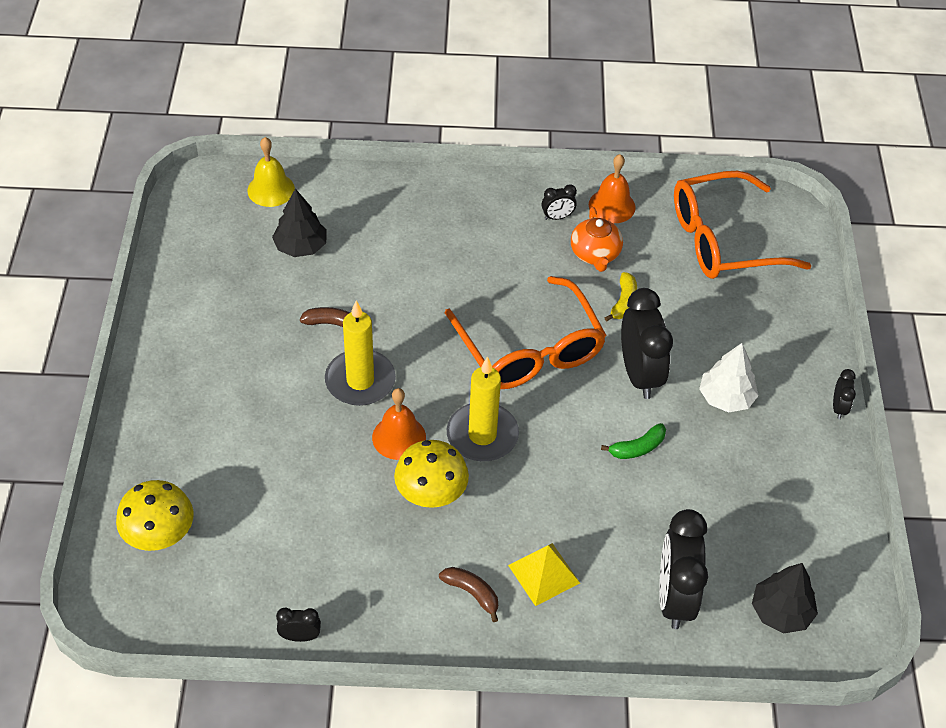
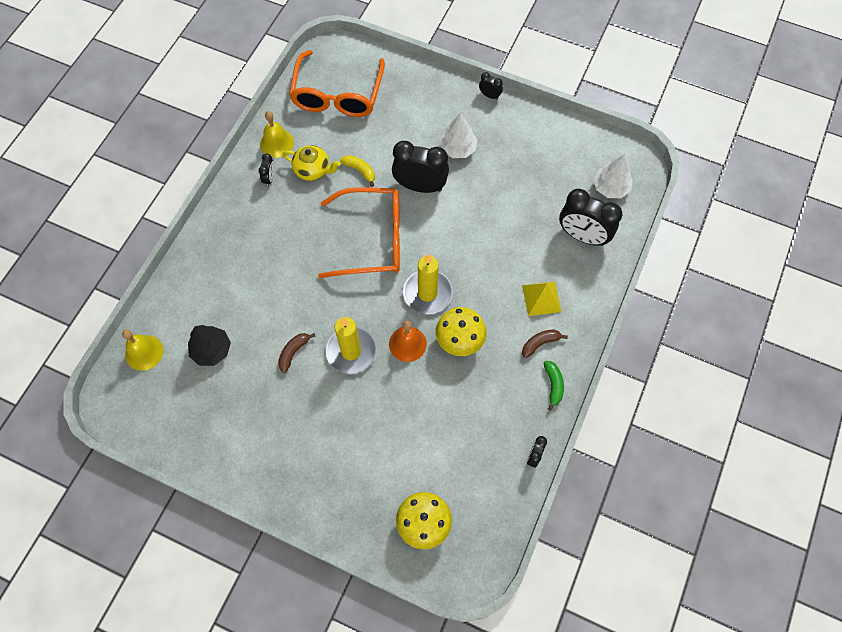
camera: 65 degrees left, 15 degrees up
(595, 254) = (313, 170): orange teapot -> yellow teapot
(612, 206) = (277, 143): orange bell -> yellow bell
(637, 448) = (473, 211): green banana -> green banana (553, 385)
(781, 612) = (610, 187): black tree -> white tree

